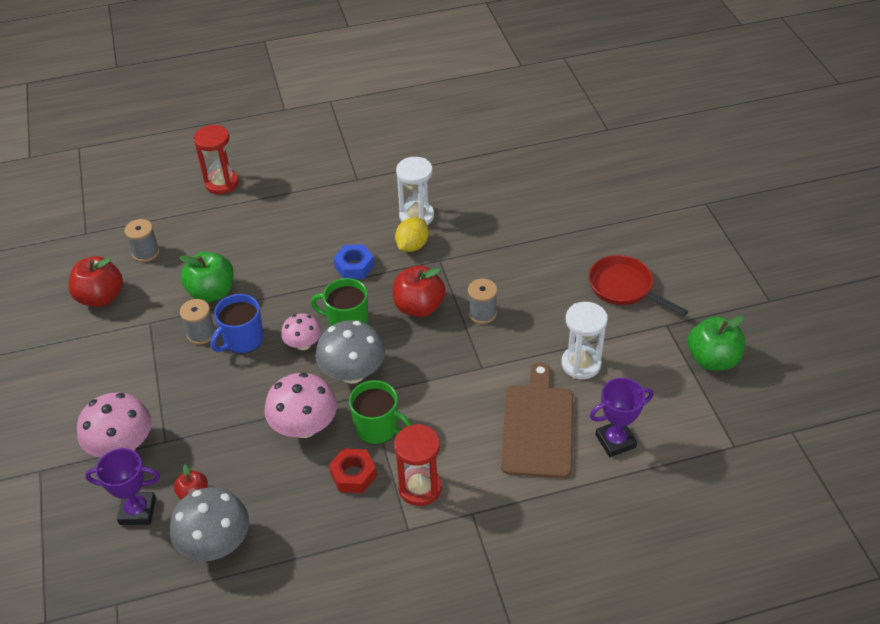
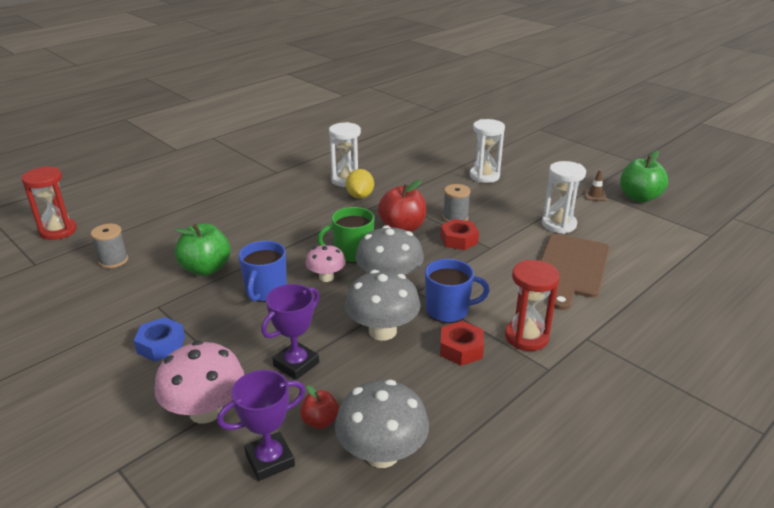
camera: 30 degrees left, 15 degrees down
(101, 297) = (87, 304): red apple -> none
(201, 333) = (220, 299): grey spool -> none
(222, 183) = (155, 201): red hourglass -> red hourglass (58, 231)
(304, 427) = (382, 331): pink mushroom -> grey mushroom
(354, 266) = (324, 219): blue nut -> blue nut (161, 345)
(377, 428) = (448, 310): green mug -> blue mug
(460, 345) = (459, 240): none -> red nut
(537, 427) = (571, 268): brown cutting board -> brown cutting board turned 135 degrees counterclockwise
(566, 262) = (484, 176): none -> white hourglass
(615, 441) = (634, 258): purple trophy -> purple trophy (296, 364)
(624, 288) = (539, 179): red pan -> none
(663, 337) = (595, 195): none -> brown traffic cone

